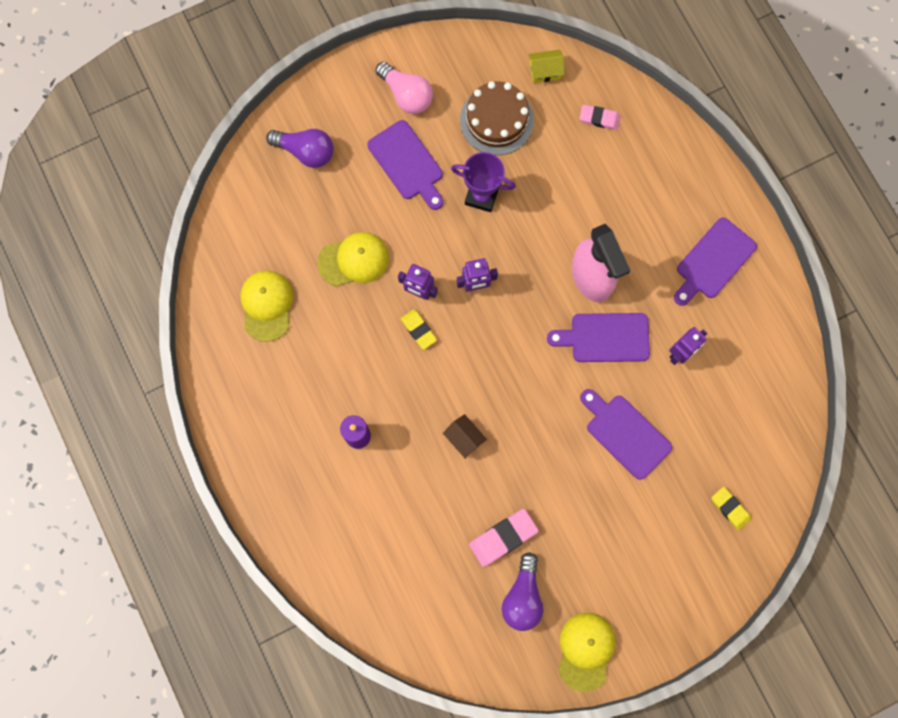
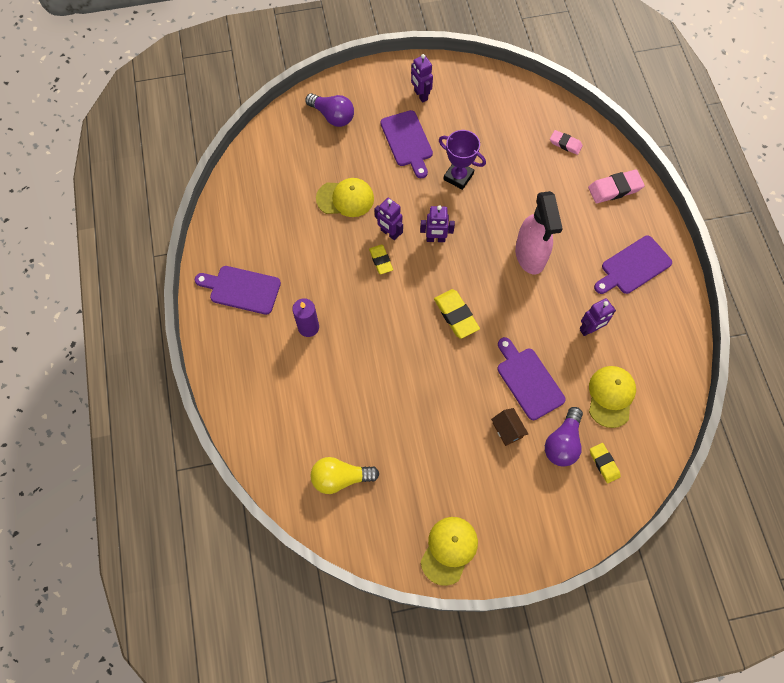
camera: 15 degrees right, 10 degrees down
(267, 305) = (268, 215): yellow cap -> yellow cap (611, 396)
(406, 95) = (420, 95): pink light bulb -> purple robot
(446, 603) = (340, 478): none -> yellow light bulb
(464, 438) = (394, 350): brown house -> brown house (507, 430)
(496, 120) = (484, 127): brown cake -> none
(503, 538) = (403, 437): pink eraser -> pink eraser (615, 189)
(523, 597) = (407, 490): purple light bulb -> purple light bulb (562, 443)
(524, 376) = (456, 315): none -> yellow eraser
(545, 71) = (531, 102): yellow house -> none
(605, 337) = (530, 302): purple cutting board -> purple cutting board (242, 289)

